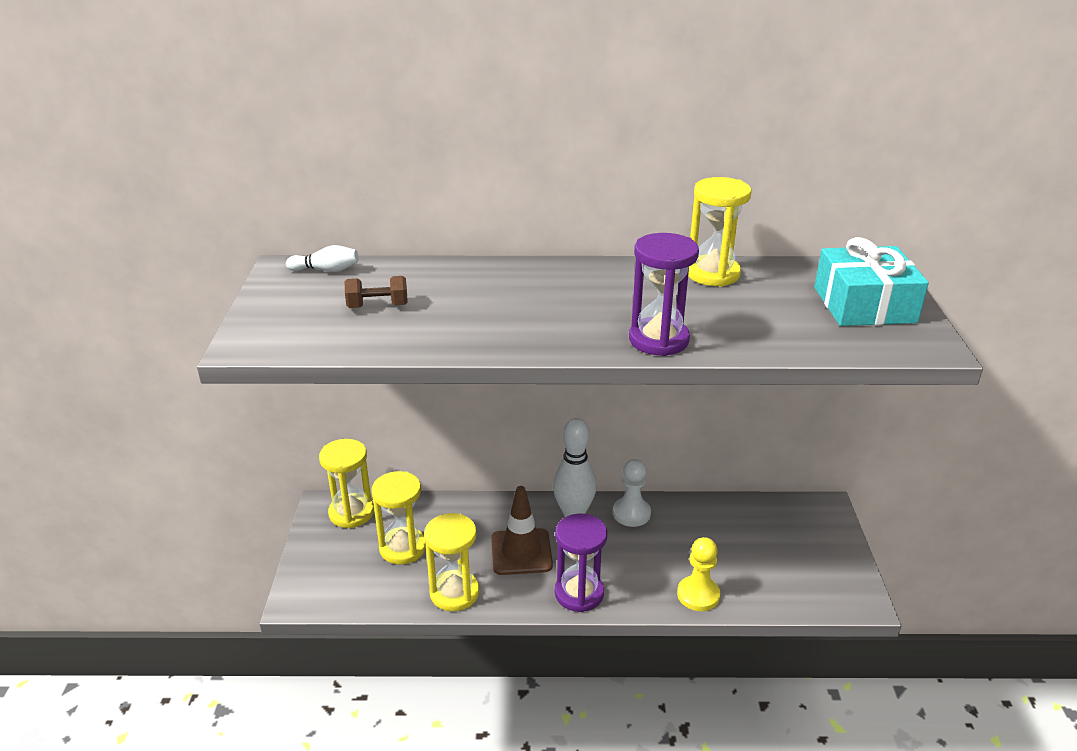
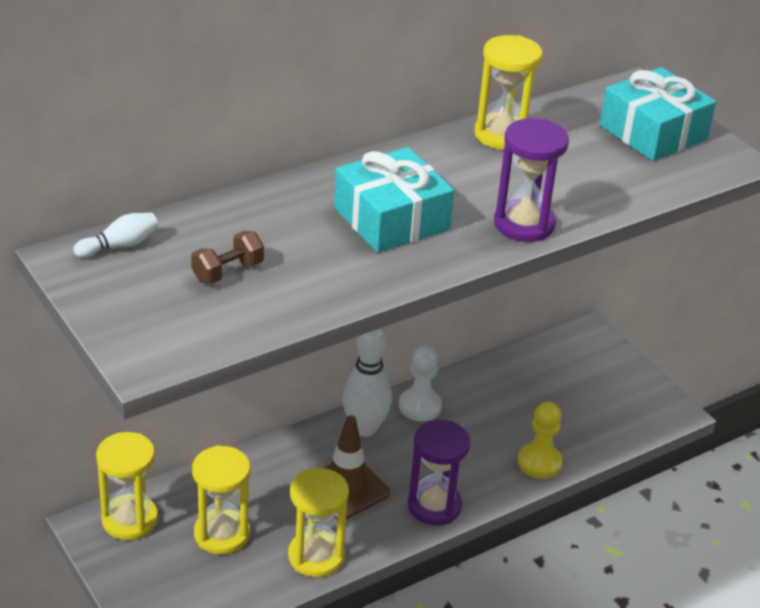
camera: 35 degrees left, 5 degrees up
(547, 306) = (391, 219): none -> turquoise gift

